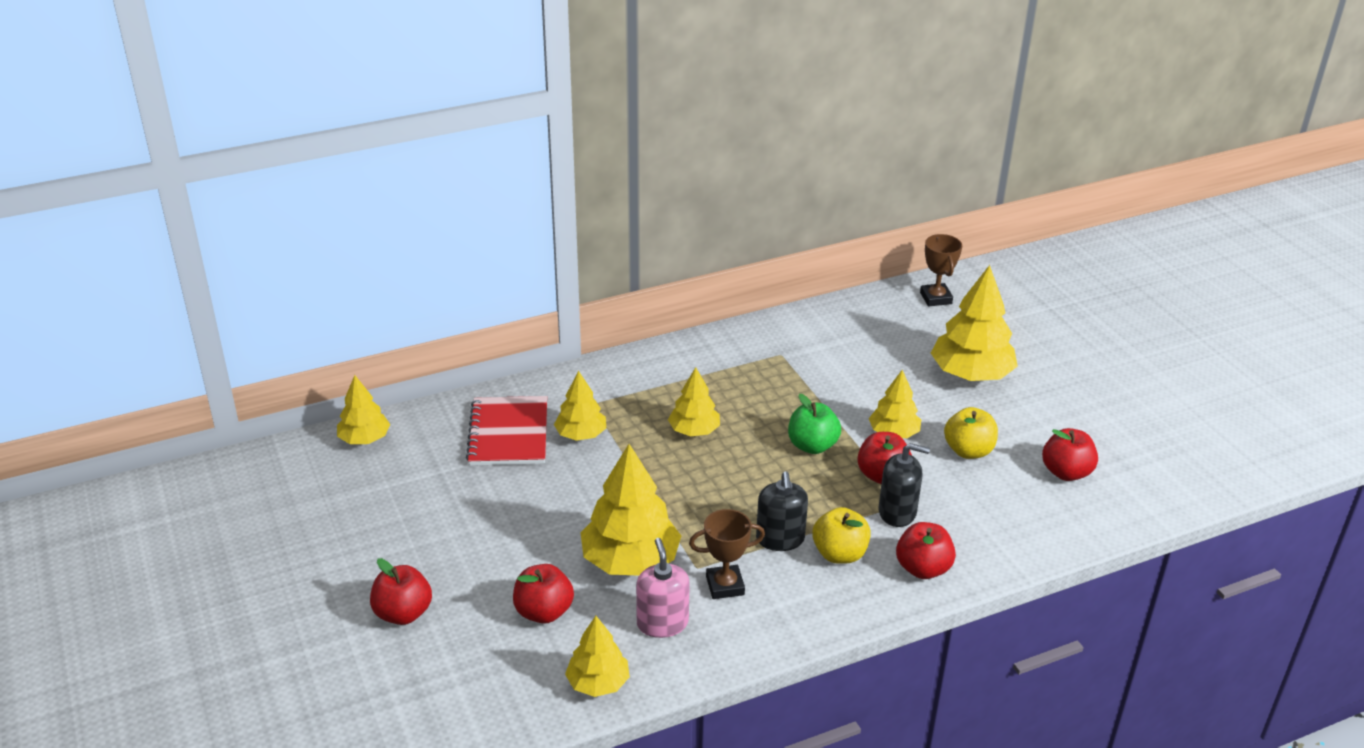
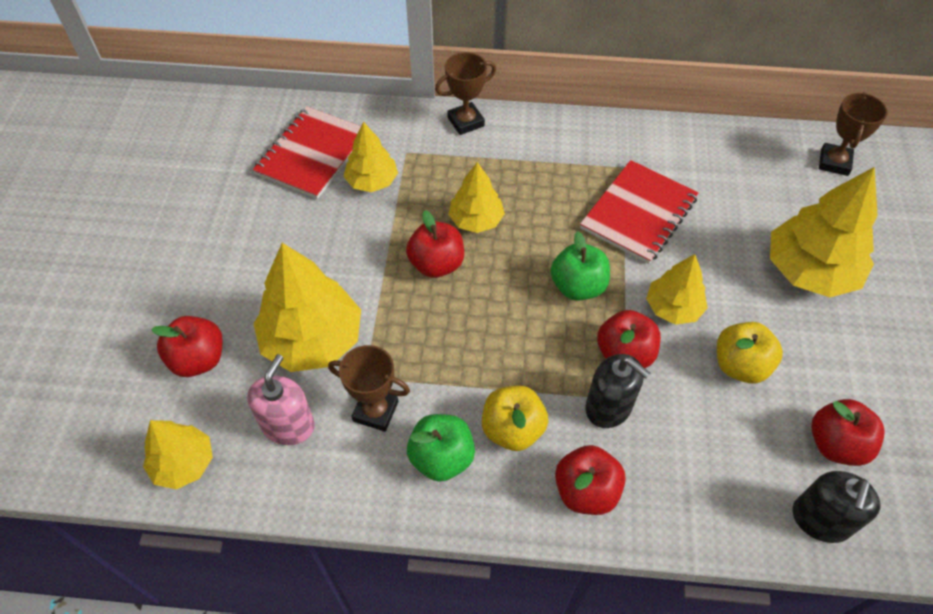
camera: 30 degrees right, 20 degrees up
(364, 439) = (196, 112): yellow tree -> none
(403, 613) = (90, 303): red apple -> red apple (436, 264)
(624, 365) = (465, 122): none -> brown trophy
(780, 539) = (467, 382): black soap dispenser -> black soap dispenser (820, 519)
(802, 593) = (441, 458): none -> green apple
(819, 381) = (639, 213): none -> red notebook

